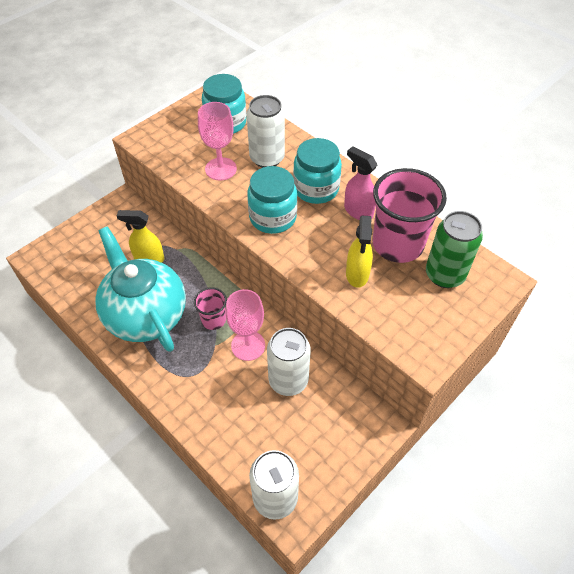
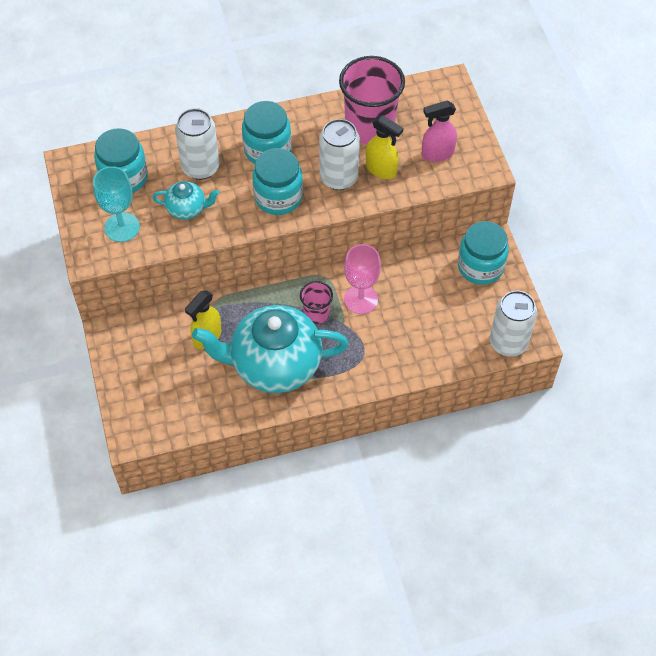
camera: 60 degrees left, 5 degrees up
(178, 142) = (122, 227): none -> turquoise goblet
(220, 169) = (187, 209): pink goblet -> turquoise teapot
(288, 380) = (413, 286): white can -> white can (338, 178)
(348, 427) = (480, 266): none -> turquoise jar
(358, 211) = (315, 134): pink spray bottle -> pink spray bottle (437, 154)
(444, 275) = (420, 114): green can -> none

